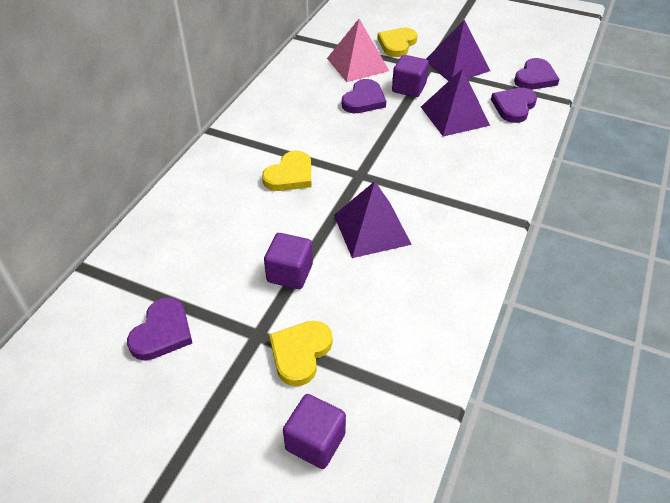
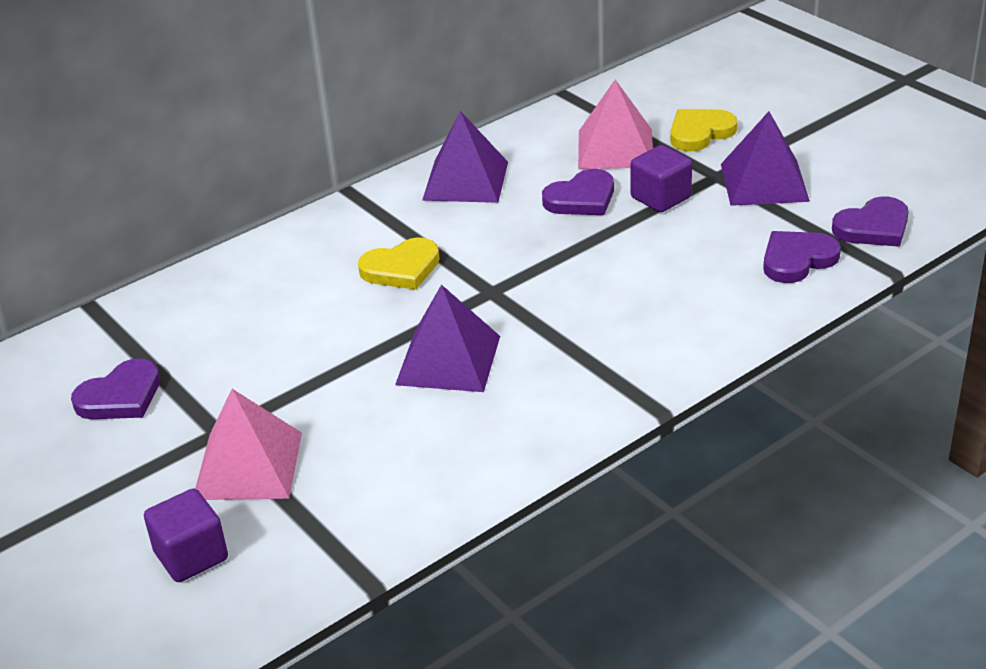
camera: 30 degrees right, 10 degrees down
(290, 273) = (307, 379): purple cube -> none
(300, 353) = (248, 465): yellow heart -> pink pyramid
(454, 116) = (693, 250): purple pyramid -> purple pyramid (465, 181)

